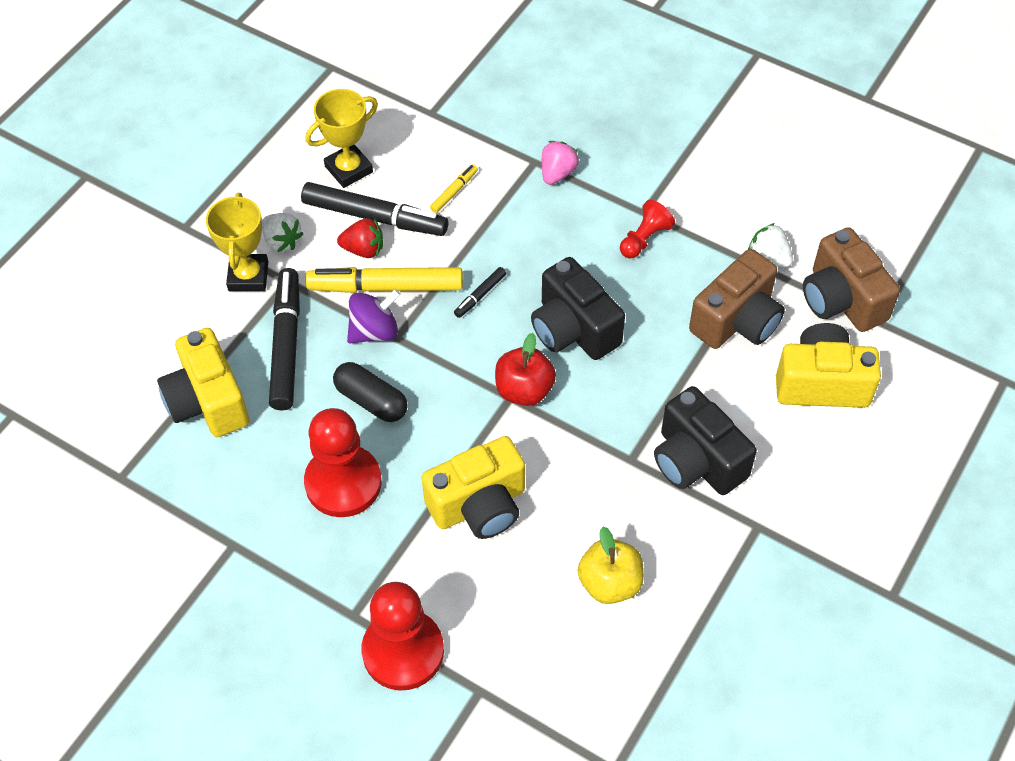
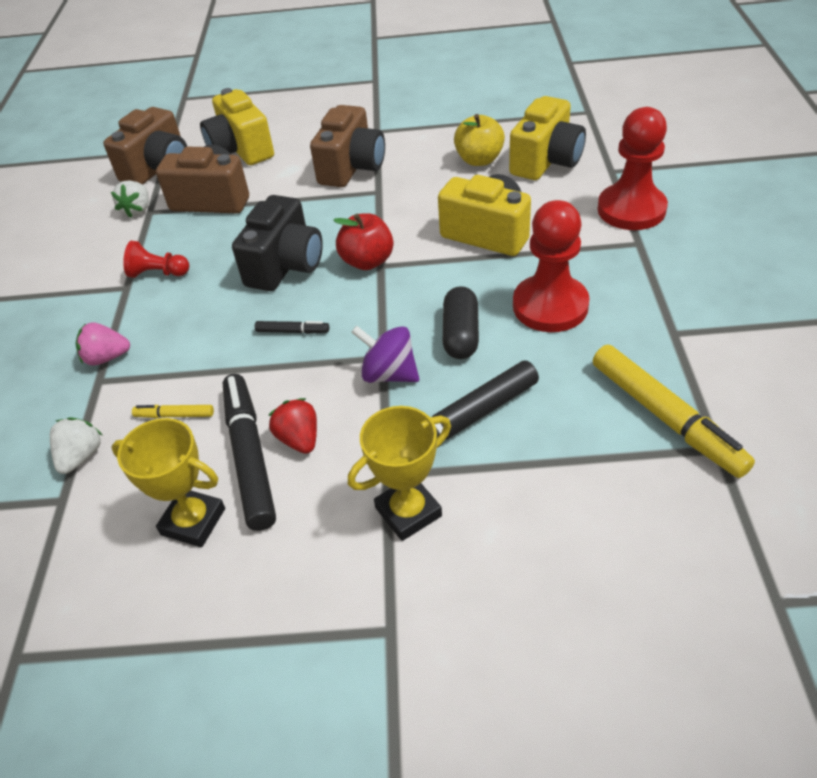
camera: 120 degrees left, 10 degrees down
(208, 401) = (576, 440): yellow camera -> yellow camera (546, 161)
(282, 241) = (338, 514): white strawberry -> white strawberry (81, 456)
(386, 287) = (332, 395): yellow marker -> yellow marker (665, 417)
(697, 461) = (352, 168): black camera -> brown camera

